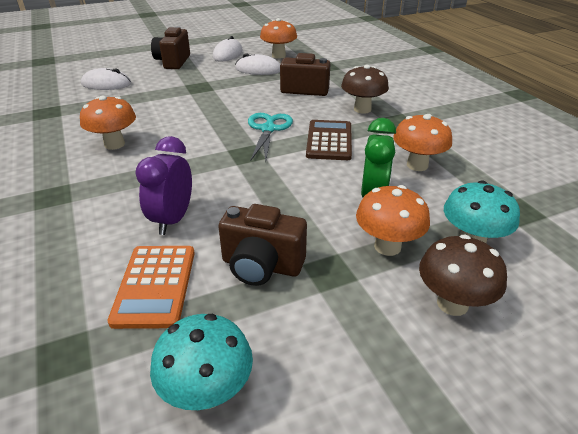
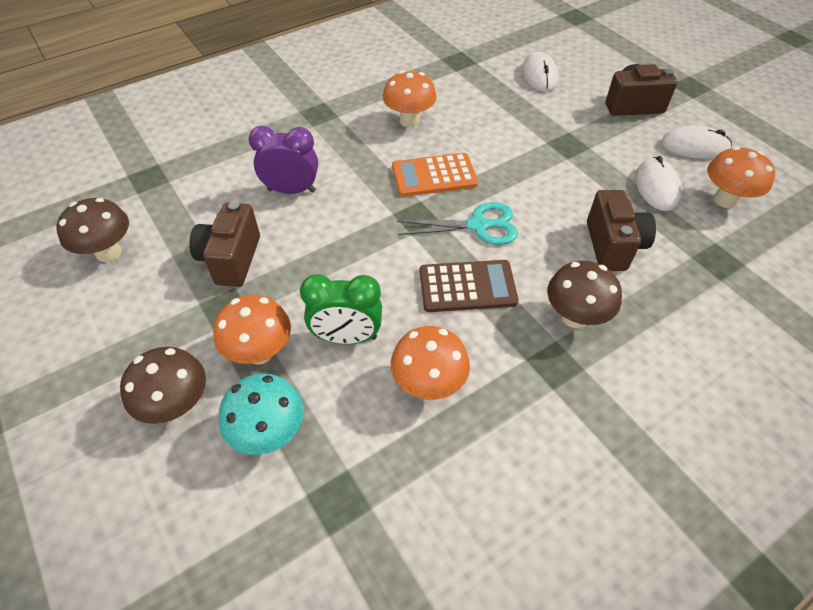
camera: 80 degrees right, 15 degrees up
(155, 285) = (209, 201): orange calculator -> orange calculator (434, 176)
(207, 392) = (108, 252): turquoise mushroom -> brown mushroom

